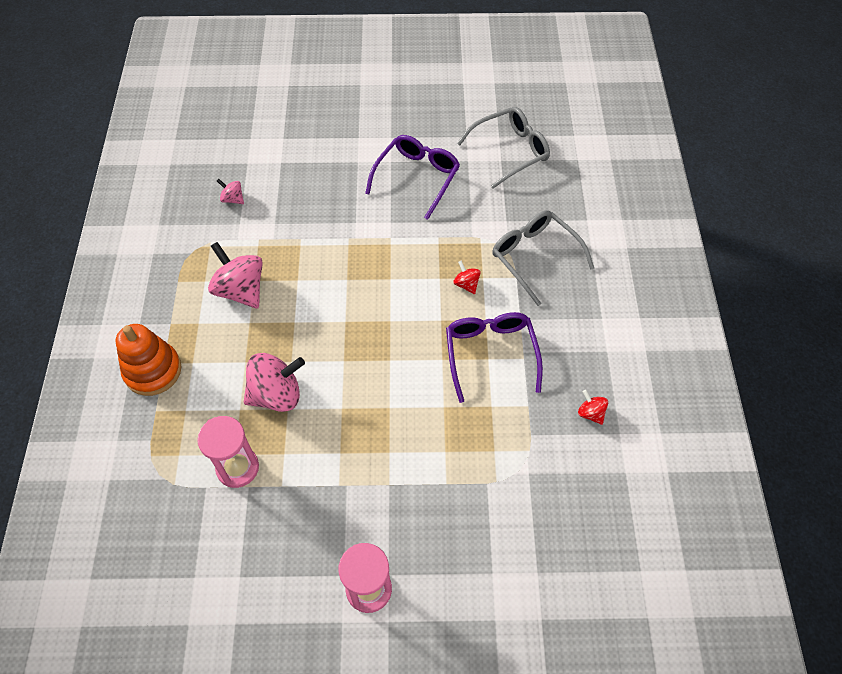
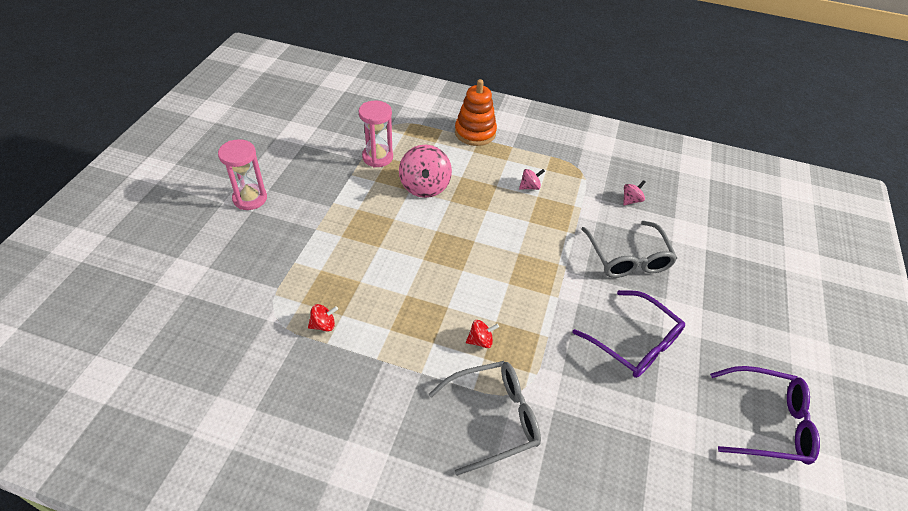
camera: 105 degrees right, 10 degrees down
(241, 290) = (530, 187): pink spinning top -> pink spinning top, size x0.49
(490, 354) = (393, 333): purple glasses -> purple glasses (767, 422)
(510, 151) = (665, 455): grey glasses -> grey glasses (628, 258)
(590, 413) = (290, 392): red spinning top -> red spinning top (323, 325)

